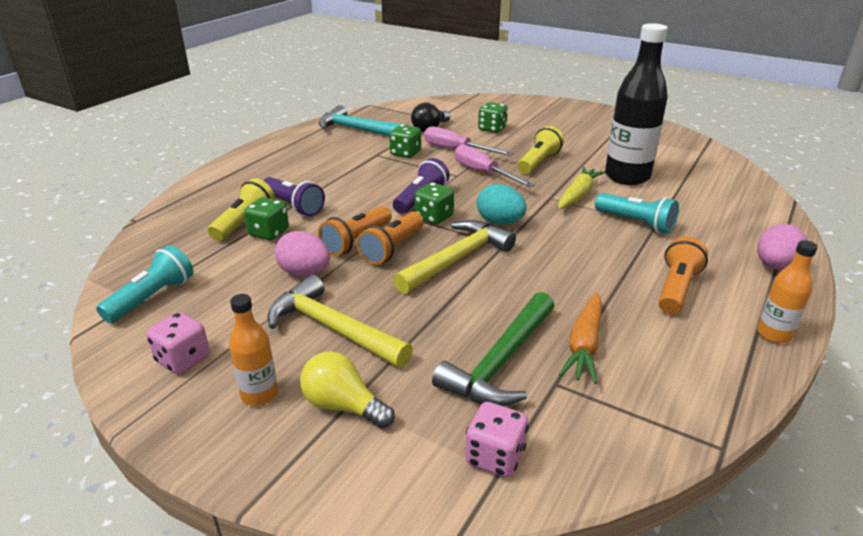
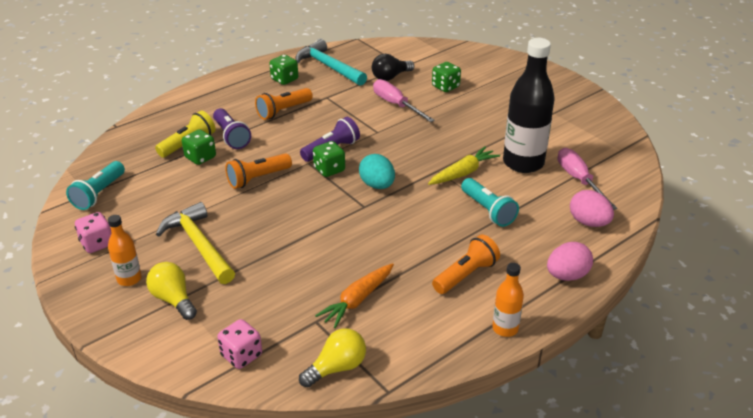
camera: 20 degrees right, 5 degrees up
(152, 298) = (99, 194): turquoise flashlight -> turquoise flashlight turned 150 degrees clockwise
(305, 273) = (206, 197): pink egg -> pink egg (588, 222)
(392, 248) = (279, 191): orange flashlight -> orange flashlight (283, 111)
(405, 153) = (351, 100): green dice -> green dice (284, 79)
(457, 259) = (320, 210): yellow hammer -> none
(483, 173) = (401, 134): pink screwdriver -> pink screwdriver (579, 180)
(500, 362) = (291, 297): green hammer -> none
(538, 162) = (457, 132): yellow flashlight -> none
(633, 436) = (337, 368): none -> yellow light bulb

